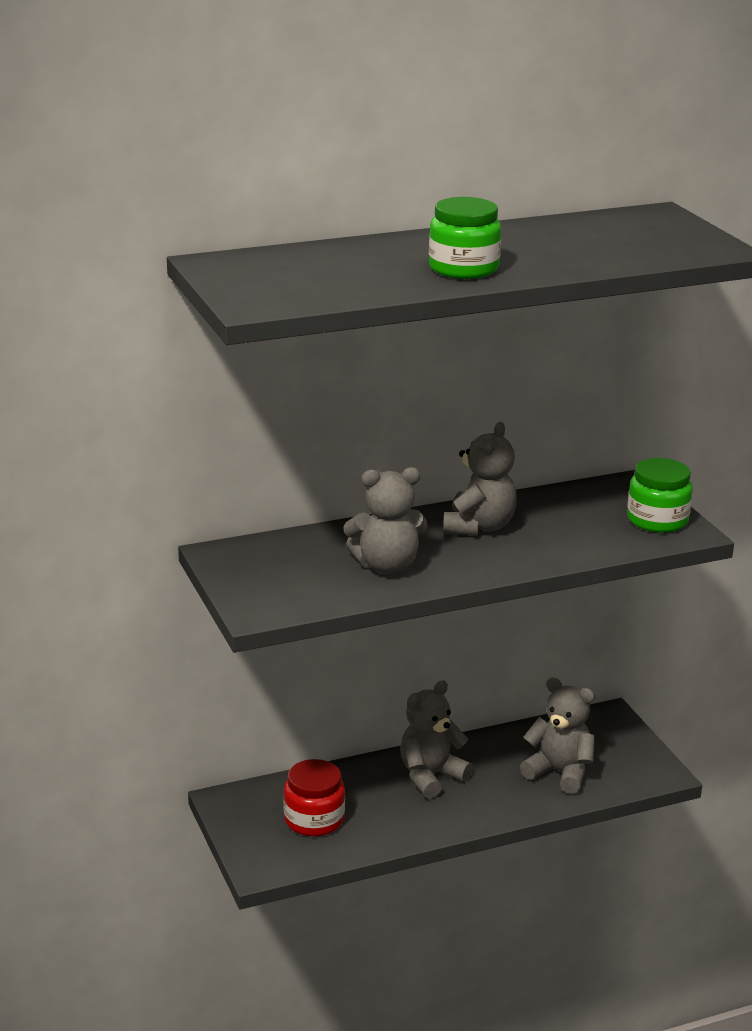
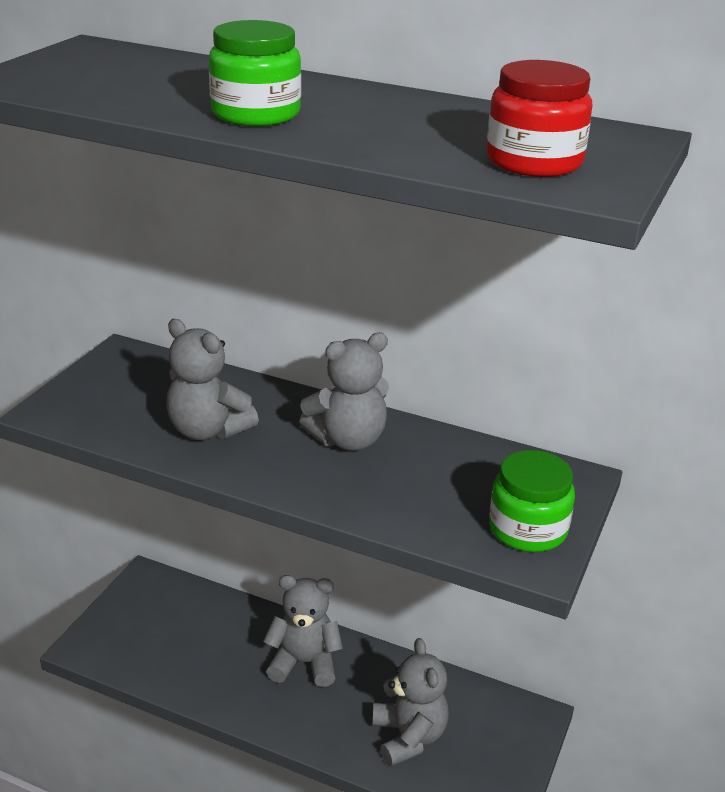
camera: 45 degrees right, 5 degrees up
(314, 820) = (173, 636): red jar -> red jar (534, 162)

